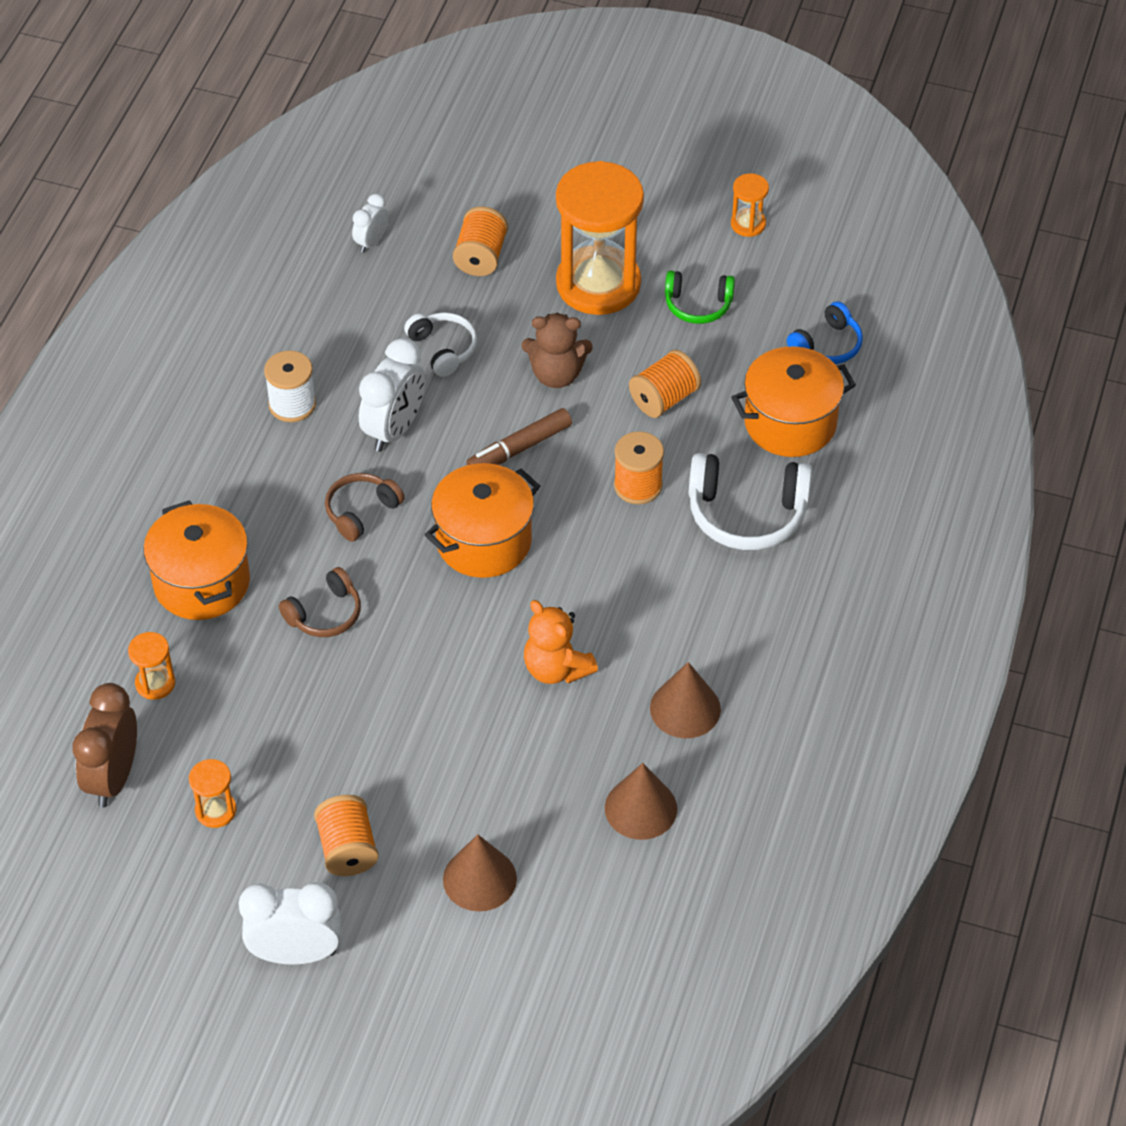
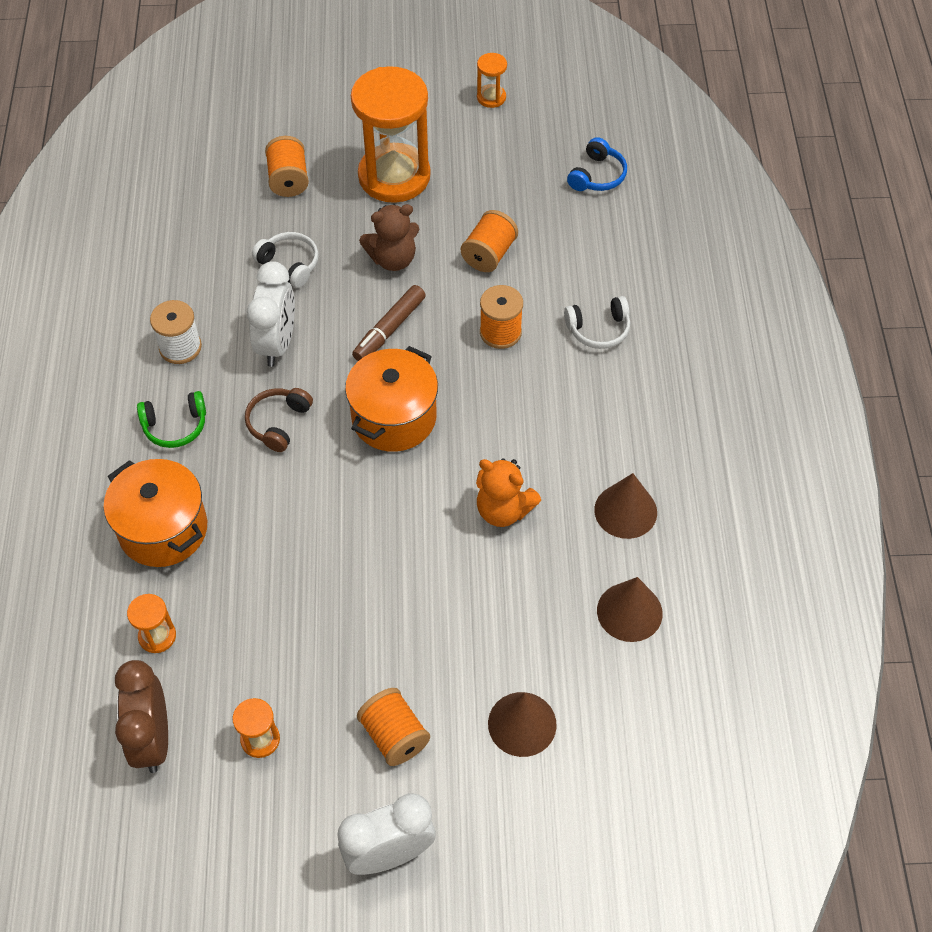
camera: 20 degrees left, 5 degrees up
(325, 614) = (284, 524): brown headphones -> none
(371, 242) = (192, 192): white clock -> none
(698, 305) = (481, 171): green headphones -> green headphones (175, 426)
(747, 514) = (598, 329): white headphones -> white headphones, size x0.60
(790, 423) = (598, 245): orange pot -> none

